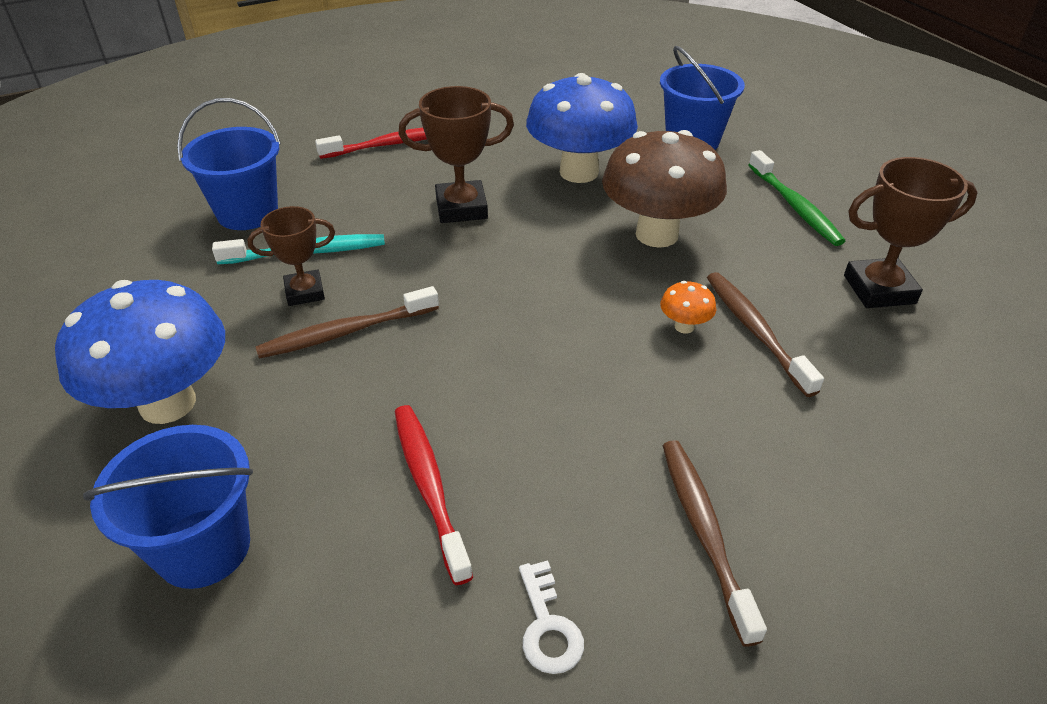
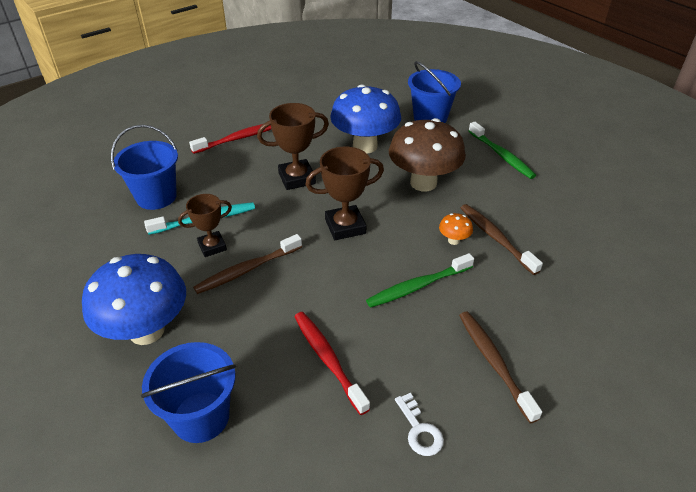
camera: 10 degrees left, 0 degrees up
(606, 391) = (417, 286): none -> green toothbrush
(879, 289) = (561, 203): brown trophy -> brown trophy (345, 226)

